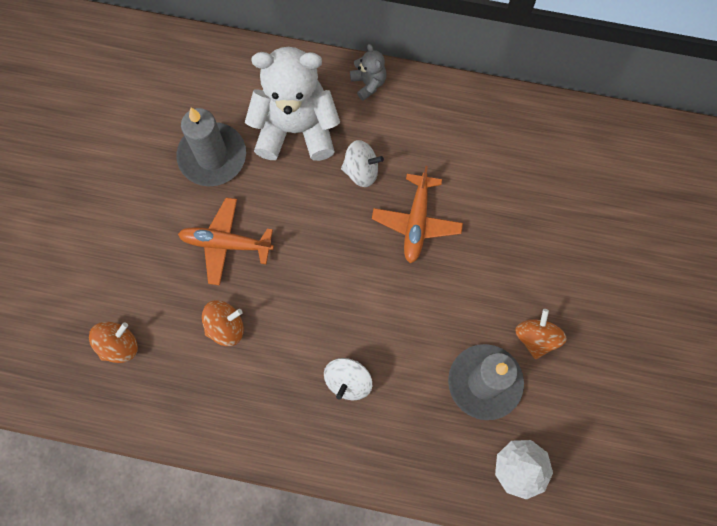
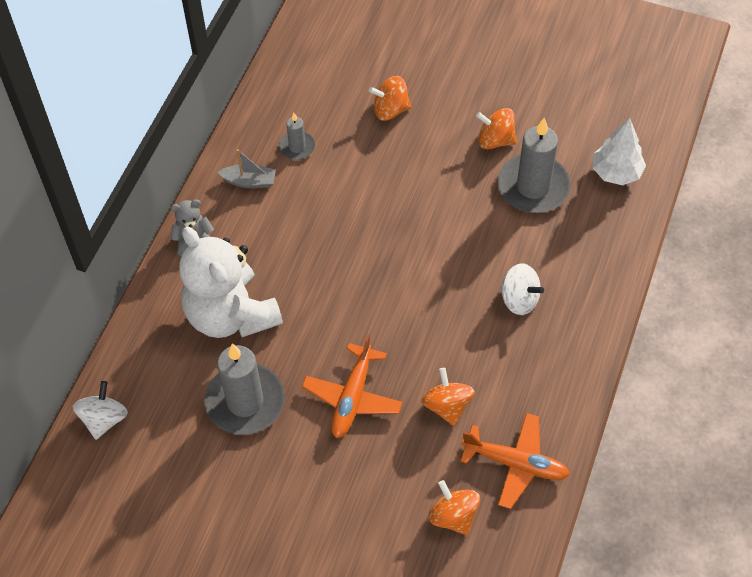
camera: 80 degrees left, 15 degrees down
(296, 129) = (231, 315): white teddy bear -> white teddy bear turned 45 degrees counterclockwise
(361, 171) = (294, 259): white spinning top -> white spinning top (104, 419)
(416, 222) = (362, 219): orange plane -> orange plane (516, 464)
(440, 117) = (249, 181): none -> grey boat
(488, 151) = (297, 147): none -> grey candle
(552, 230) = (390, 110): none -> orange spinning top

